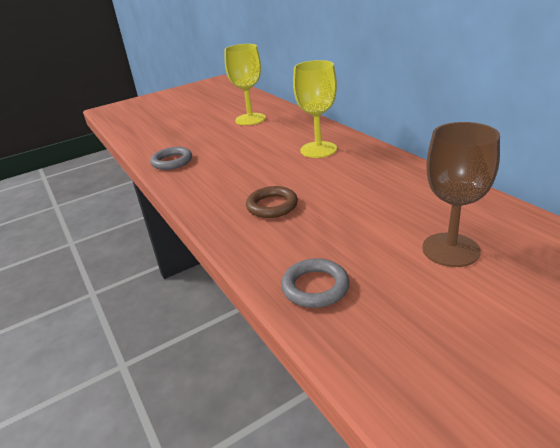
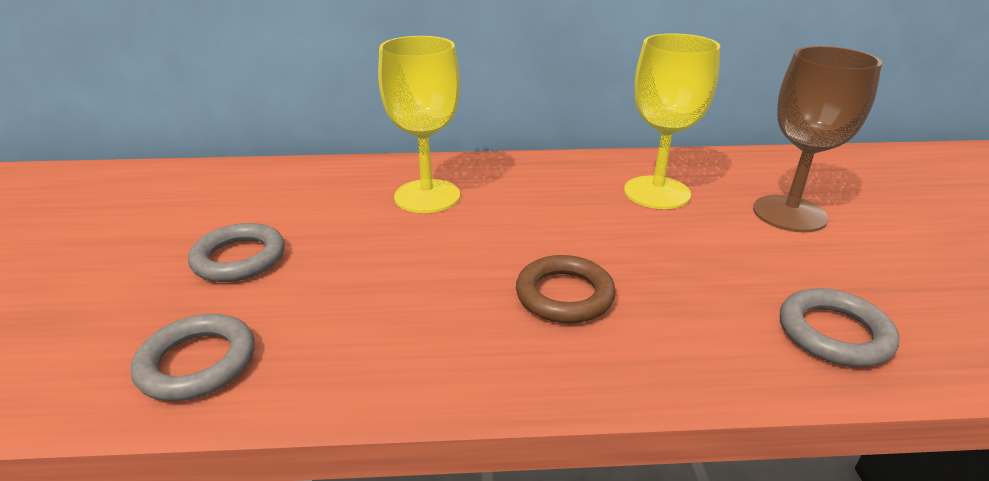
camera: 65 degrees left, 0 degrees up
(230, 141) = (239, 258): none -> grey ring
(250, 119) = (186, 210): yellow goblet -> yellow goblet (657, 192)

